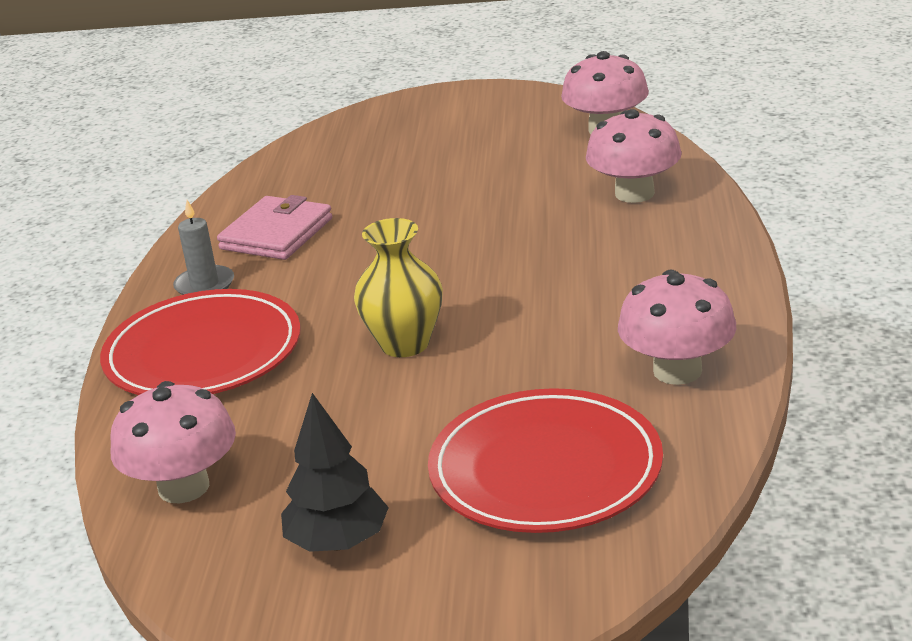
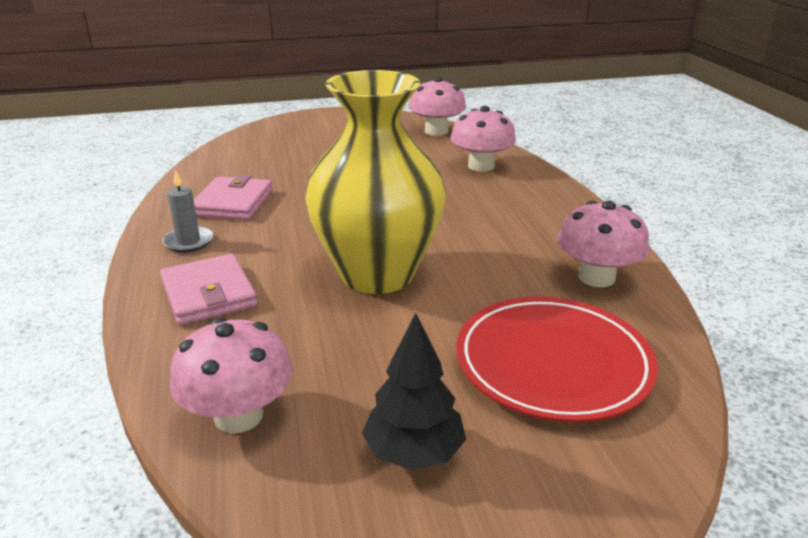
camera: 20 degrees left, 0 degrees up
(203, 353) = (209, 294): red plate -> pink wallet
(405, 344) = (377, 274): yellow vase -> yellow vase, size x1.89

